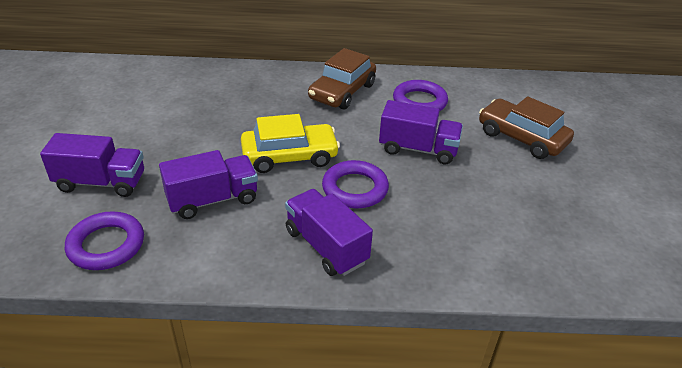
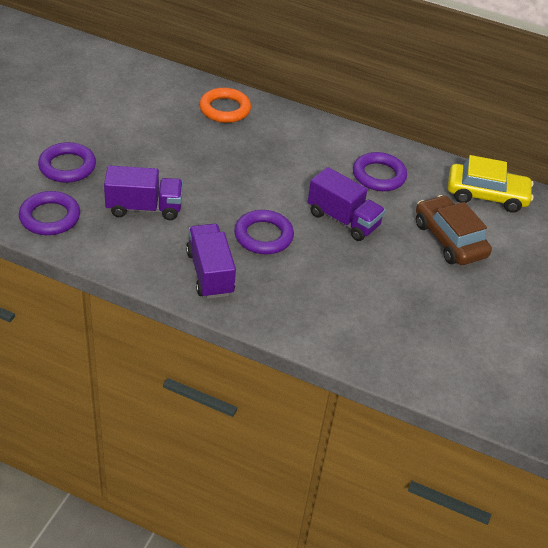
camera: 20 degrees right, 5 degrees up
(101, 182) = (67, 166): purple truck -> purple ring
(240, 83) = (225, 109): none -> orange ring
(289, 156) = (227, 191): yellow car -> yellow car (486, 195)
(342, 92) = (312, 145): brown car -> none

